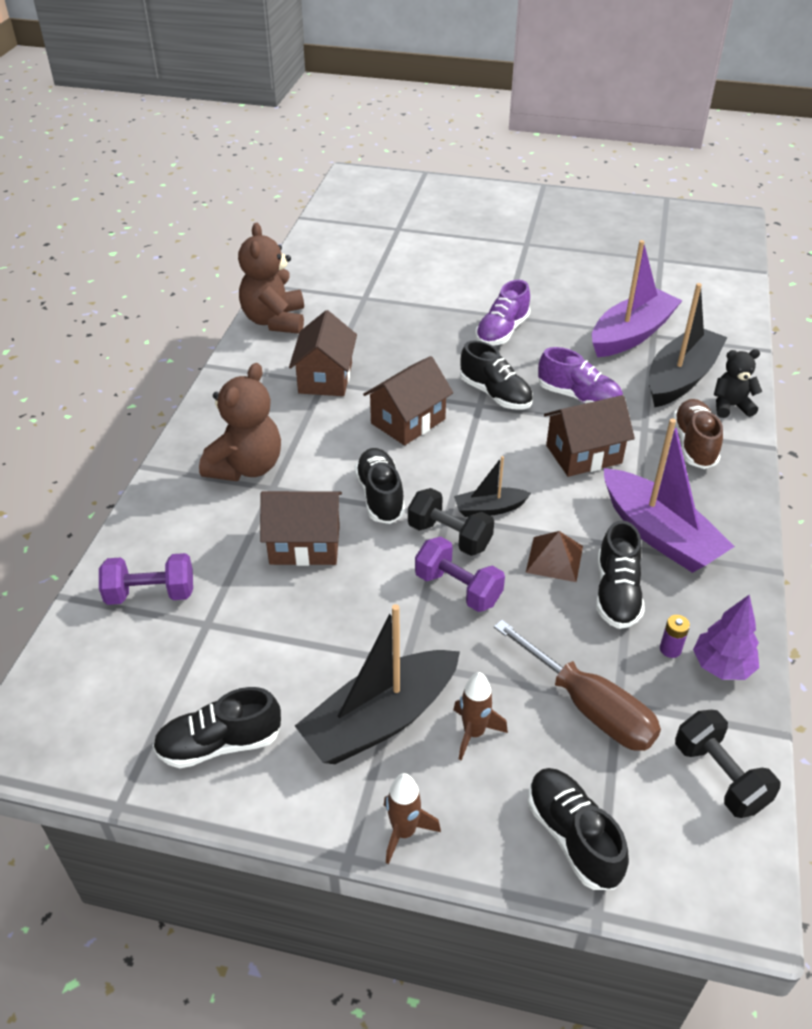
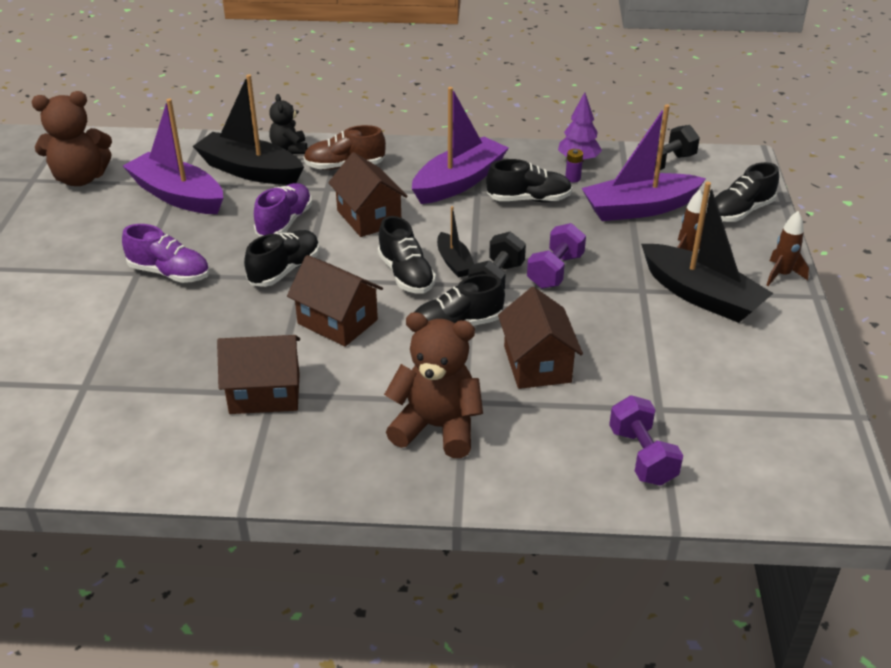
camera: 100 degrees left, 5 degrees down
(220, 744) = (771, 373): black shoe -> black shoe (406, 275)
(275, 321) = (135, 461): brown teddy bear -> brown teddy bear (80, 178)
(554, 559) = (503, 227): brown pyramid -> none
(589, 707) = (639, 208): brown screwdriver -> purple boat

